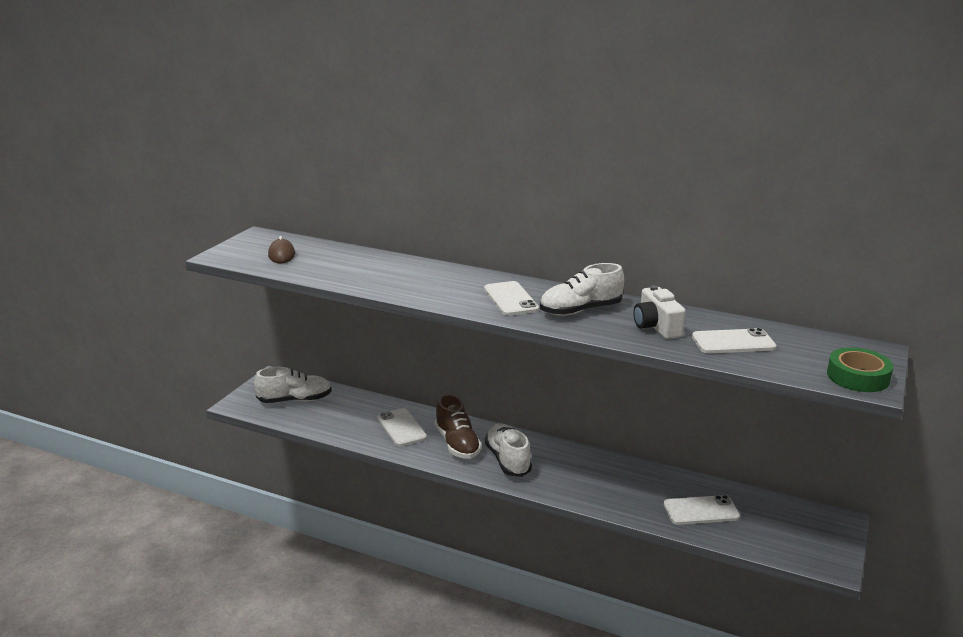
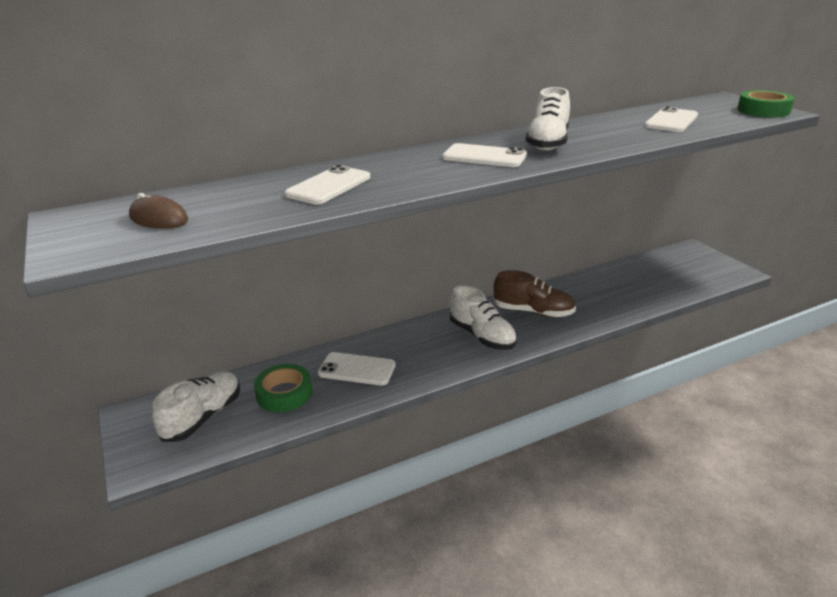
camera: 50 degrees left, 5 degrees up
(346, 415) = (284, 393): none -> green tape
(457, 444) = (425, 350): brown shoe -> brown shoe (533, 312)
(507, 460) = (482, 336): white shoe -> white shoe turned 150 degrees counterclockwise
(656, 327) = (615, 131): white camera -> none
(701, 511) = (638, 287): white phone -> white phone (329, 186)

